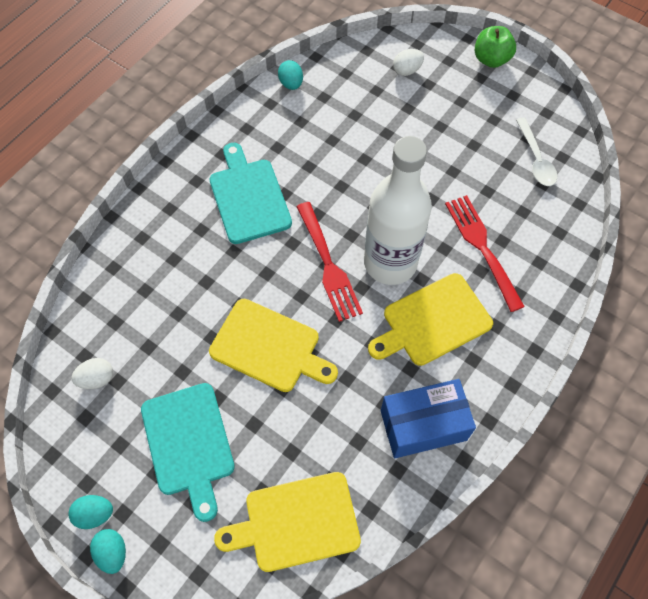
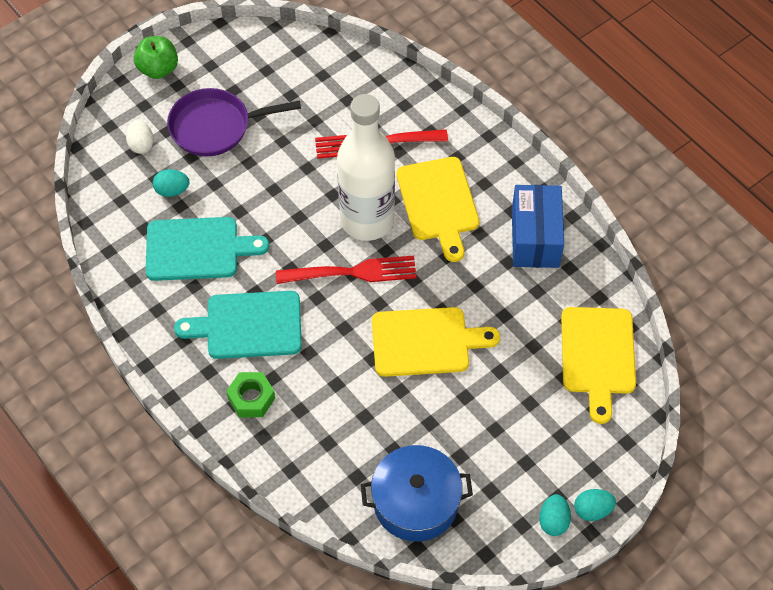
camera: 75 degrees left, 5 degrees down
(97, 379) = (416, 502): white egg -> blue pot
(176, 219) = (251, 398): none -> green nut
(188, 444) = (505, 429): turquoise cutting board -> turquoise cutting board (197, 249)
(269, 347) = (426, 342): yellow cutting board -> yellow cutting board turned 45 degrees clockwise
(291, 84) = (114, 254): turquoise egg -> turquoise egg (172, 190)
(447, 117) = (215, 127): none -> purple pan
(536, 159) = (294, 72): white spoon -> none

